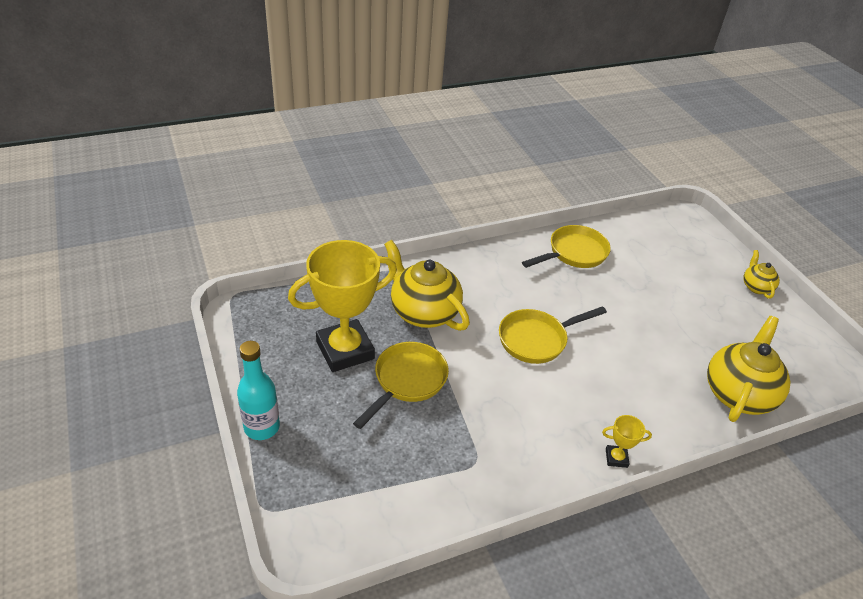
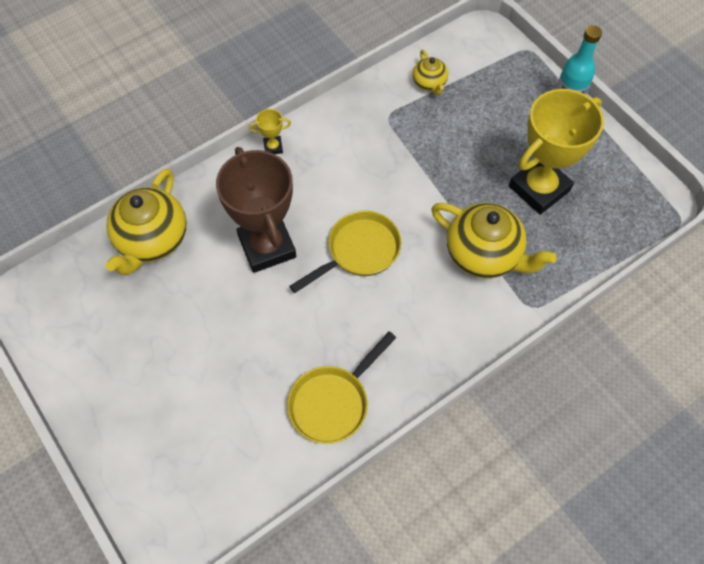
camera: 170 degrees right, 20 degrees up
(407, 381) = (469, 172): yellow pan -> none
(623, 363) = (267, 246): none -> brown trophy
(756, 287) = (95, 410): yellow teapot -> yellow teapot (429, 83)

